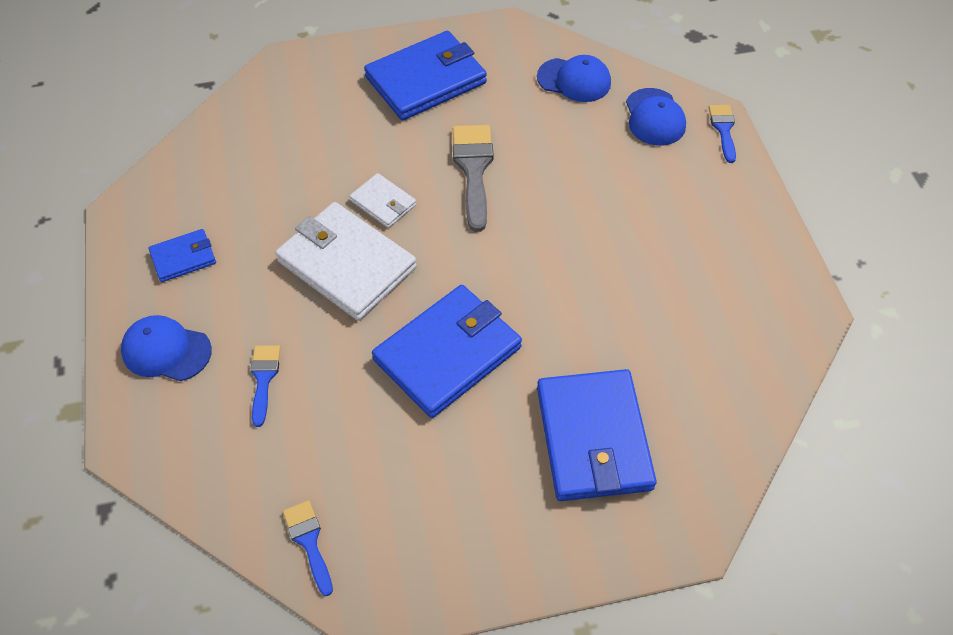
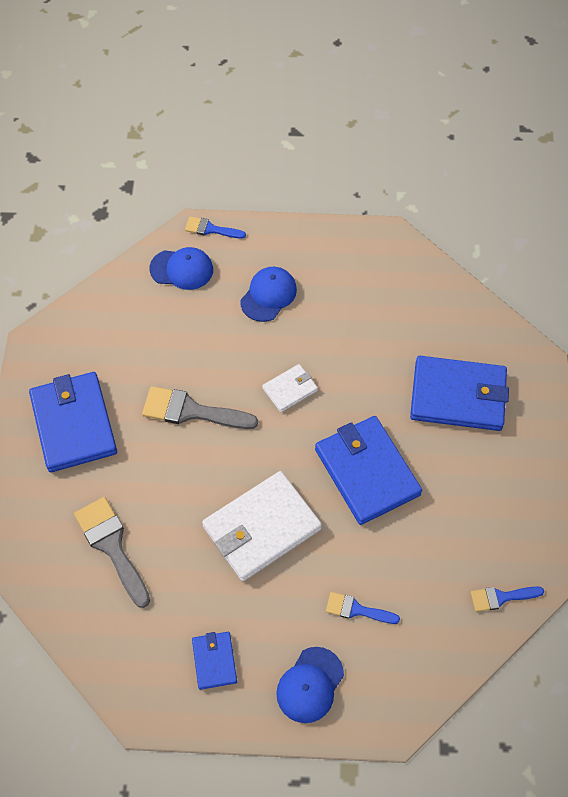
camera: 75 degrees left, 5 degrees up
(296, 144) = (112, 546): none -> grey brush
(383, 203) = (205, 487): white wallet -> white wallet (290, 389)
(574, 80) = (119, 312): blue cap -> blue cap (268, 295)

